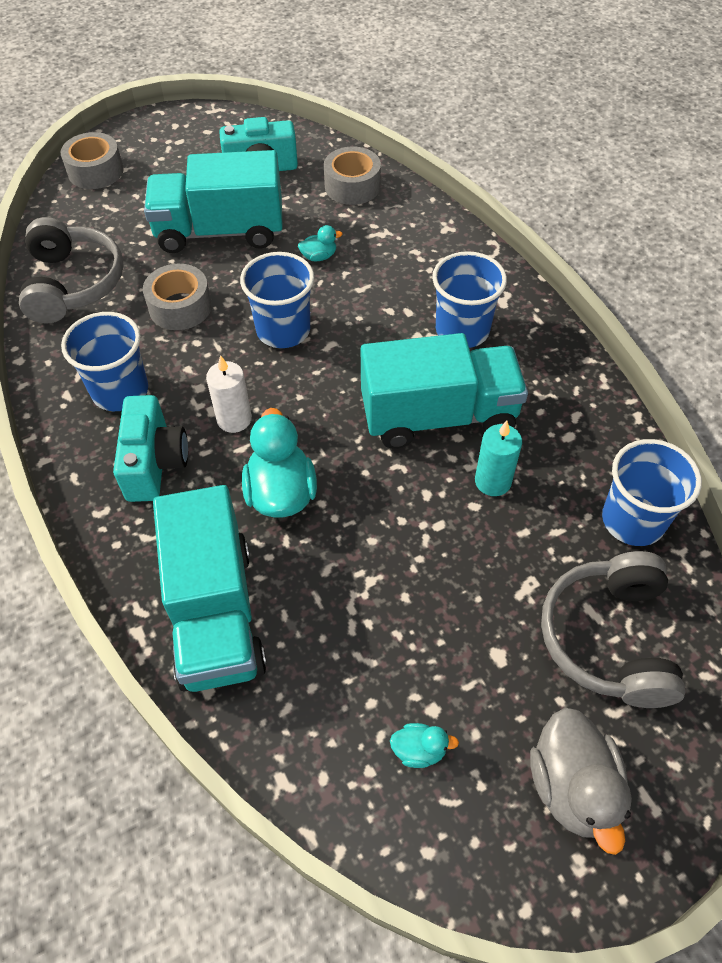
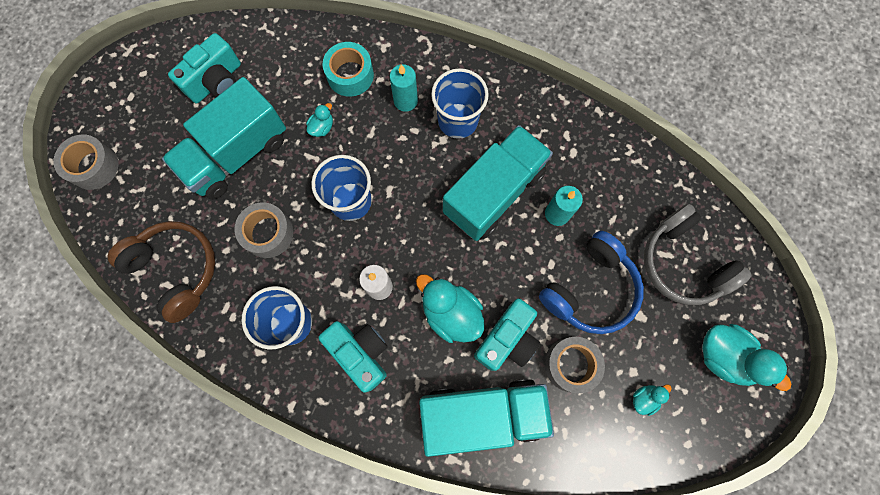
camera: 40 degrees left, 20 degrees up
(73, 284) = (176, 270): grey headphones -> brown headphones
(215, 613) = (482, 413): turquoise truck -> turquoise truck turned 45 degrees counterclockwise
(315, 562) = (507, 339): none -> turquoise camera
(352, 186) = (292, 53): grey tape -> grey tape (571, 365)
(389, 232) = (350, 75): none -> turquoise tape
(423, 282) = (405, 101): none -> turquoise candle
(461, 582) = (590, 289): none -> blue headphones
(572, 787) = (724, 356): grey duck -> turquoise duck
(633, 520) = (644, 182): blue cup -> none

